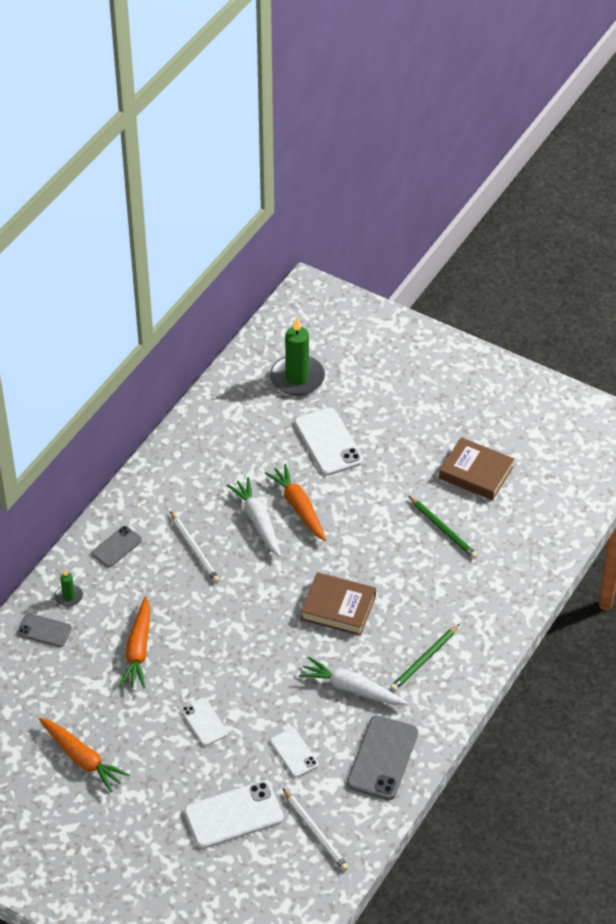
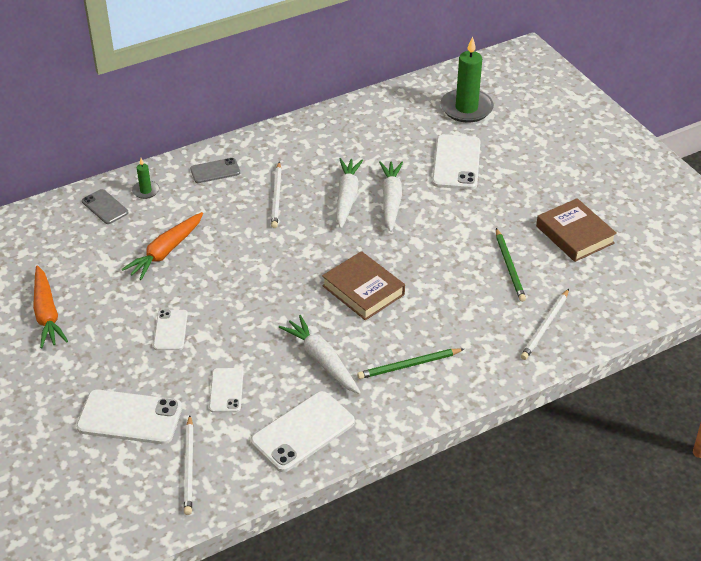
camera: 30 degrees right, 5 degrees down
(298, 507) = (391, 200): orange carrot -> white carrot
(382, 758) = (303, 432): grey phone -> white phone
(507, 573) = (545, 326): none -> white pencil

